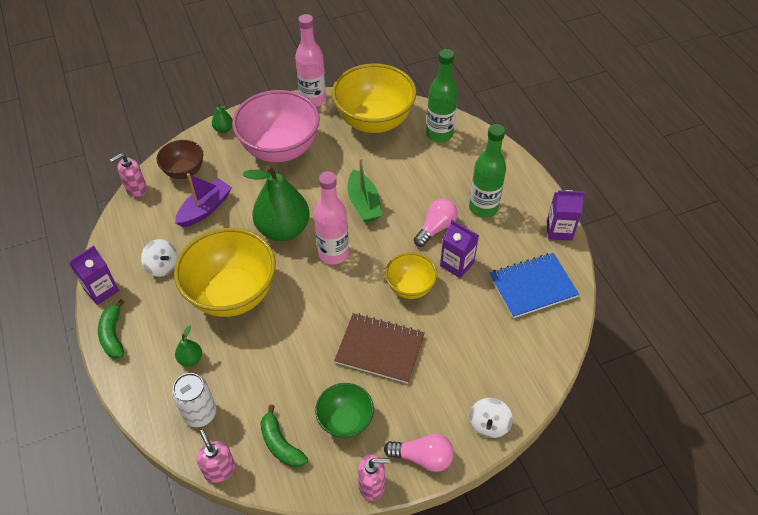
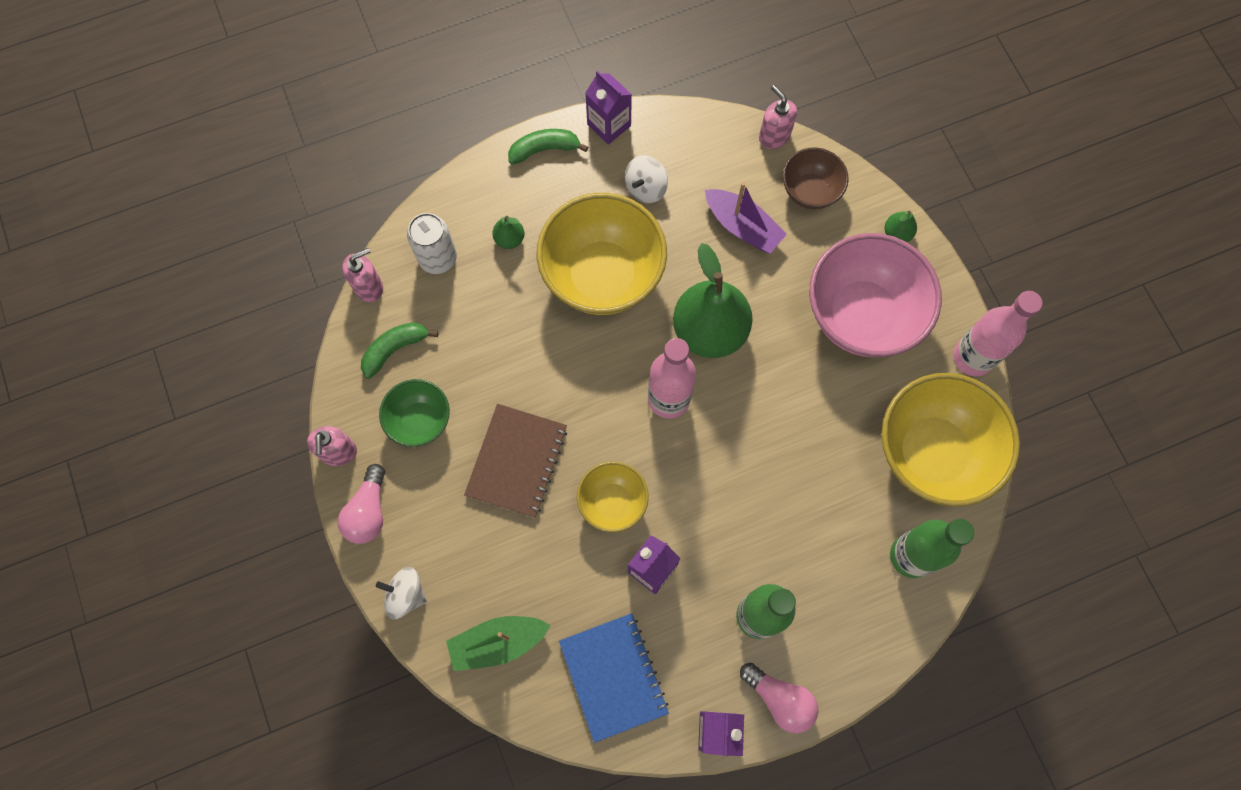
camera: 90 degrees right, 20 degrees up
(363, 203) = (760, 438): green boat -> green boat (498, 642)
(436, 228) = (717, 542): pink light bulb -> pink light bulb (779, 699)

